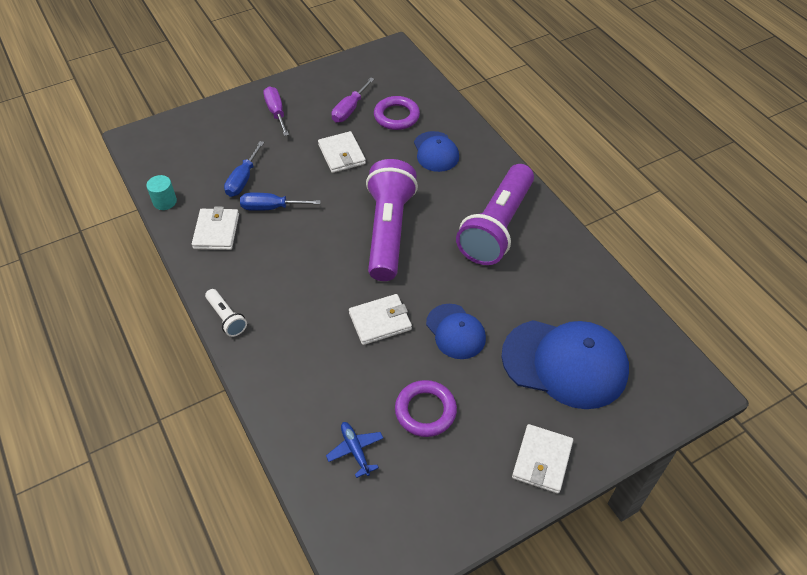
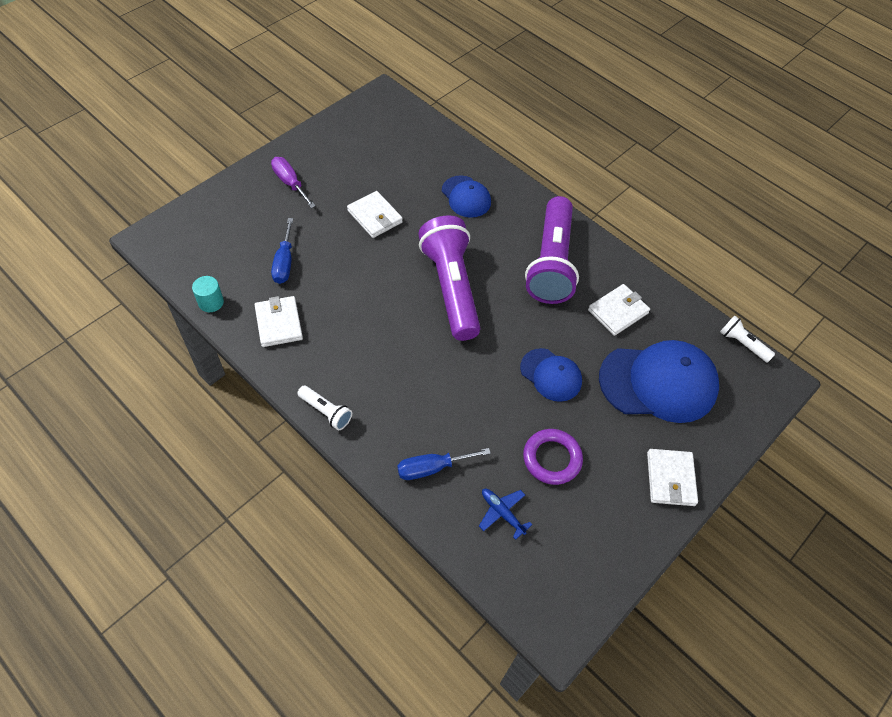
camera: 20 degrees left, 5 degrees up
(271, 207) = (325, 287): blue screwdriver -> blue screwdriver (432, 468)
(349, 110) = (364, 167): purple screwdriver -> none
(380, 321) = (477, 381): white wallet -> white wallet (618, 311)
(396, 116) = (414, 166): purple ring -> none
(672, 344) = (742, 344): none -> white flashlight

